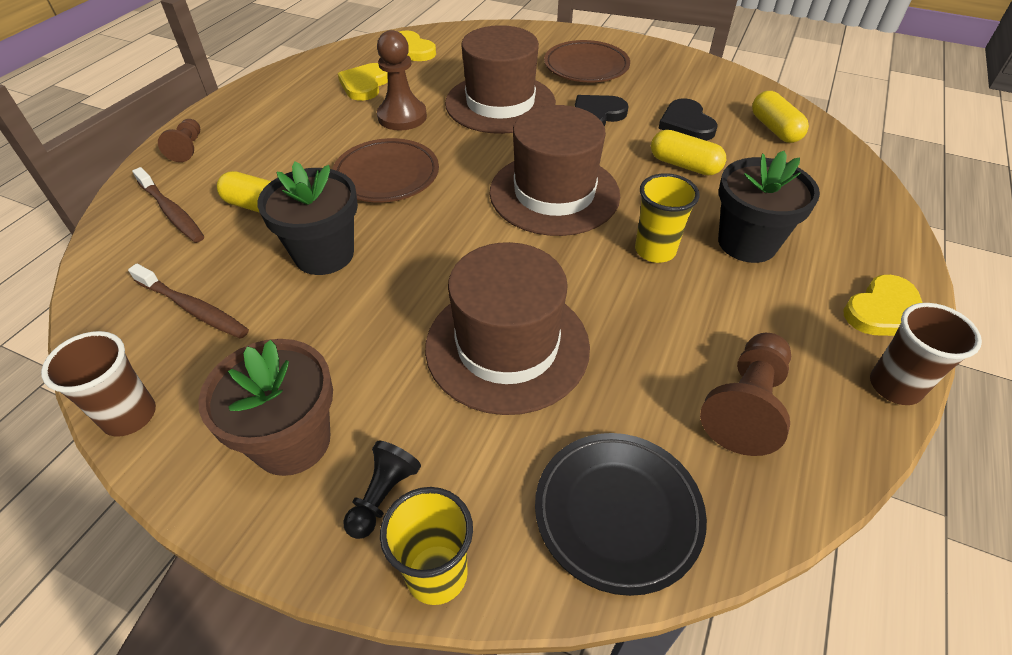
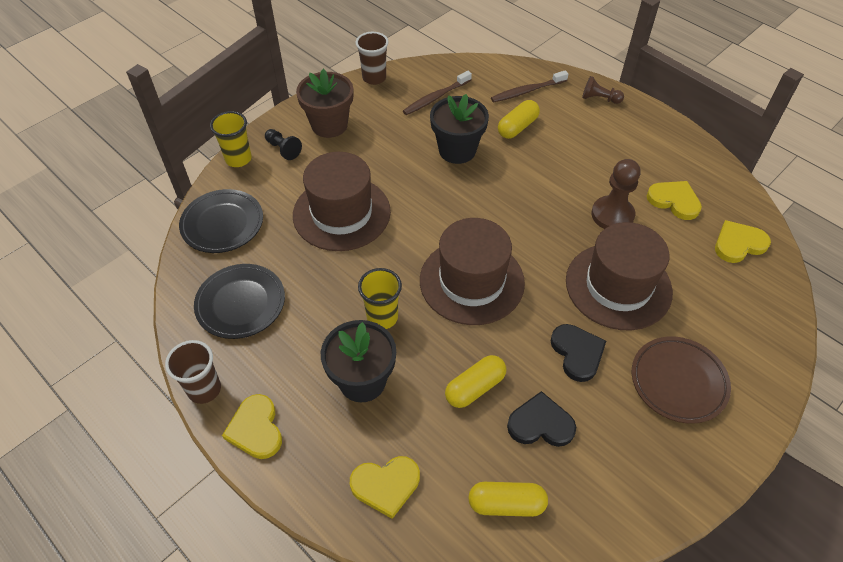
camera: 110 degrees right, 5 degrees up
(387, 176) = (530, 191): brown plate -> none
(746, 405) = (241, 304): brown pawn -> black plate
(833, 196) = (386, 485): none -> yellow heart

